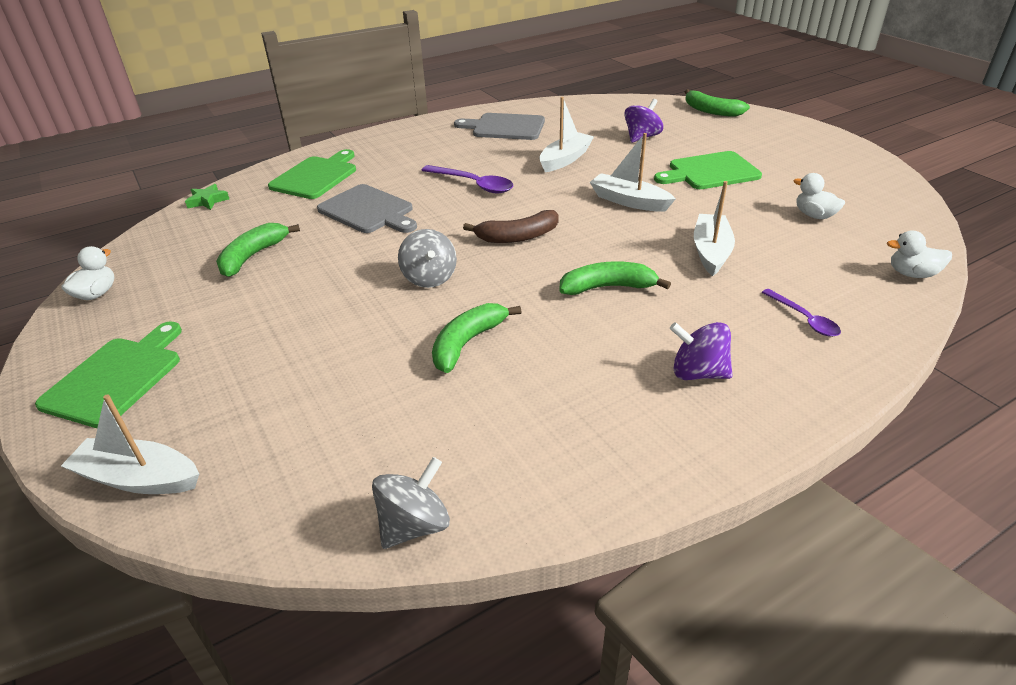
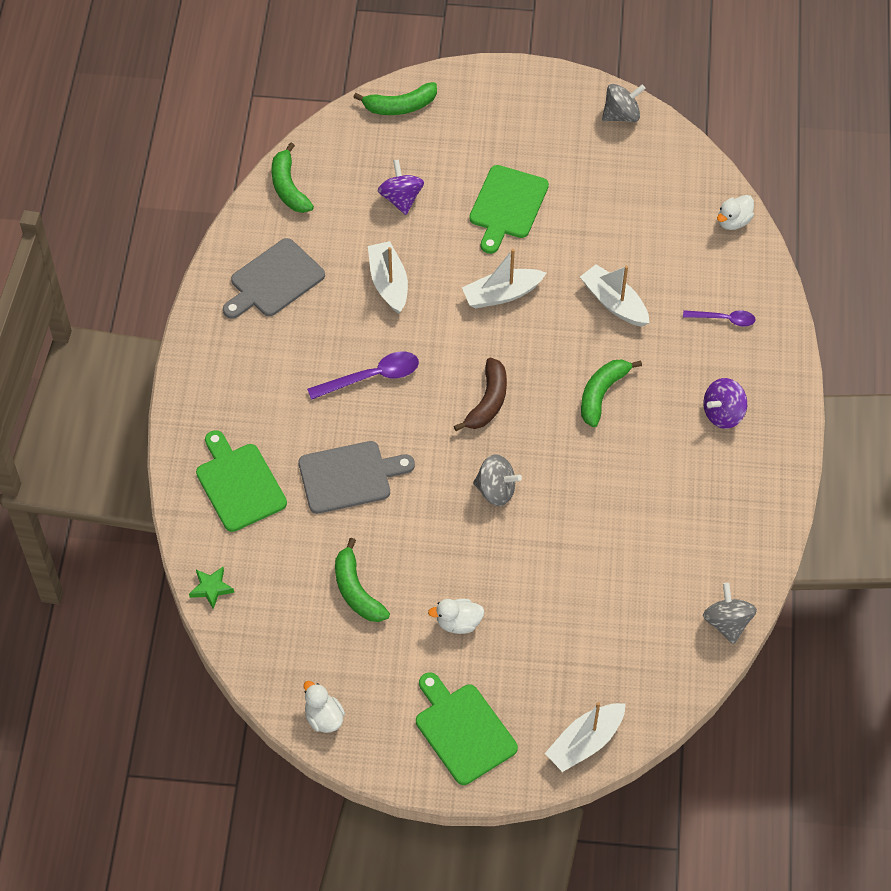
camera: 55 degrees left, 20 degrees up
(467, 343) = (595, 512): green banana -> green banana (289, 187)
(814, 215) = (626, 203): white duck -> white duck (458, 623)
(883, 179) = (621, 115): none -> grey spinning top

